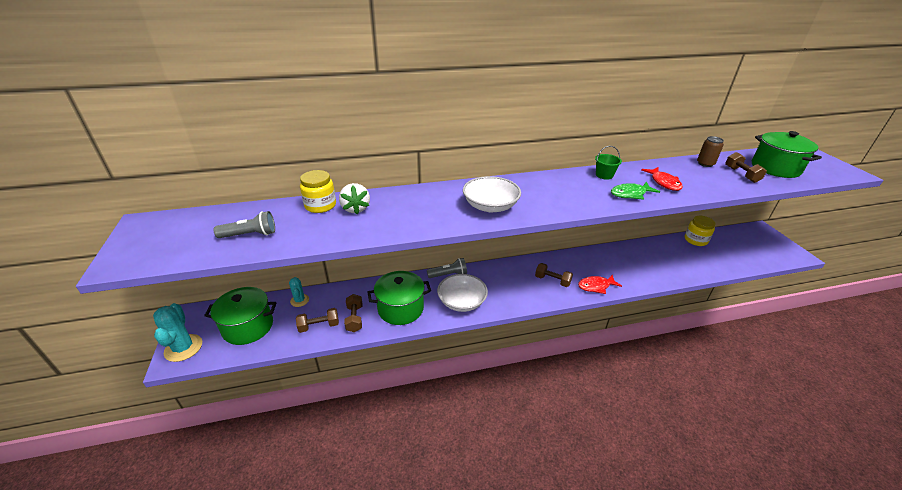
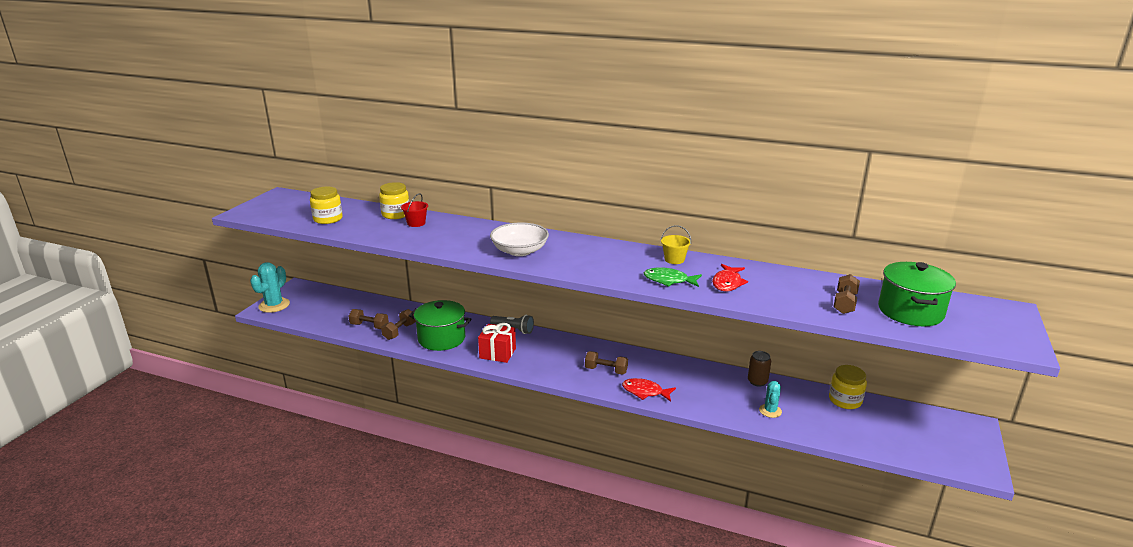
camera: 35 degrees right, 10 degrees down
(248, 327) = (324, 308): green pot -> none
(250, 235) = (328, 219): grey flashlight -> yellow jar
(299, 300) = (376, 304): turquoise cactus -> turquoise cactus (770, 411)
(355, 209) = (416, 223): white strawberry -> red bucket
(462, 302) = (497, 353): white bowl -> red gift
(552, 280) = (606, 370): brown dumbbell -> brown dumbbell turned 45 degrees counterclockwise
(604, 175) = (674, 259): green bucket -> yellow bucket
(705, 164) = (820, 282): brown can -> brown can (757, 381)

